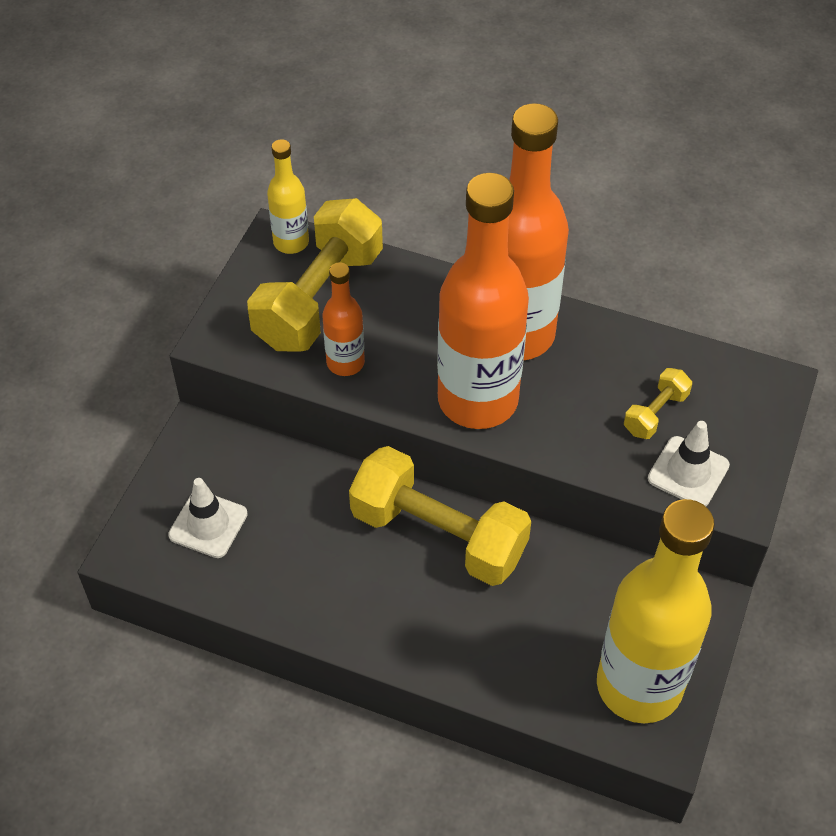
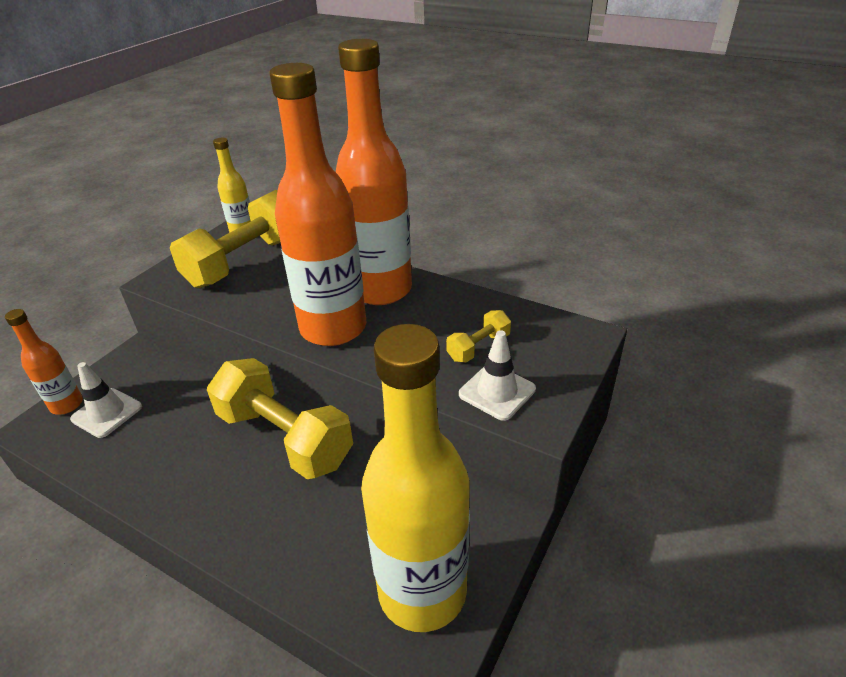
camera: 10 degrees right, 15 degrees down
(345, 363) = (242, 299): orange bottle -> orange bottle (67, 405)

